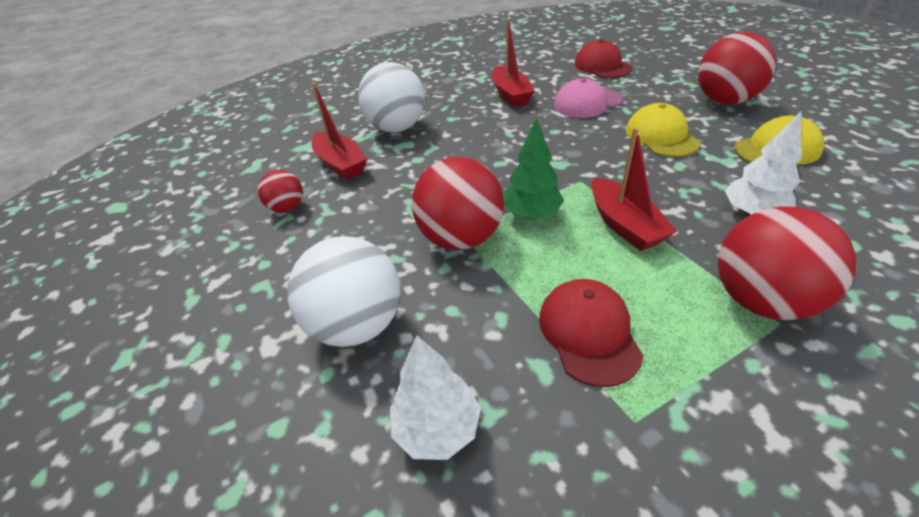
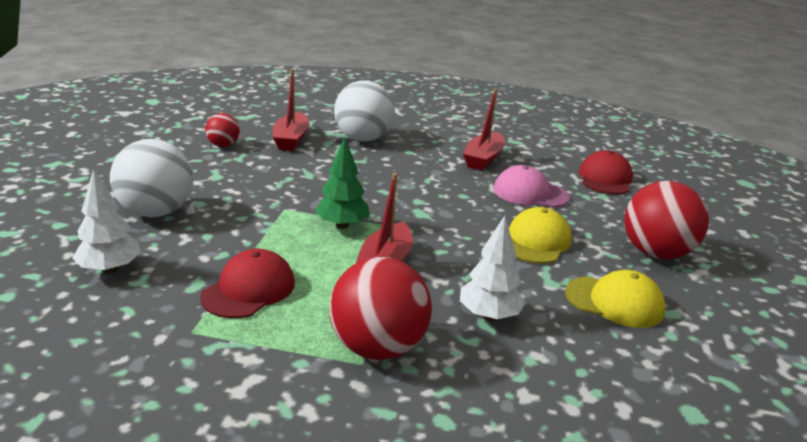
camera: 35 degrees right, 15 degrees down
(461, 238) = (278, 211): red ball -> none

